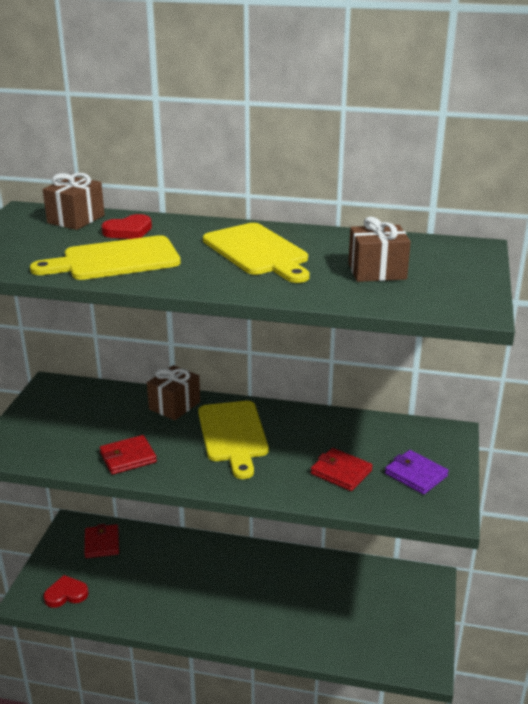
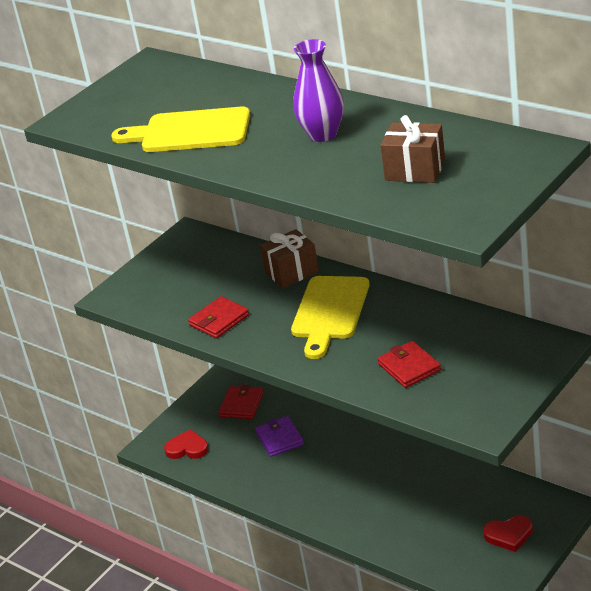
camera: 30 degrees right, 5 degrees up
(76, 219) = (188, 77): brown gift -> none
(128, 231) = (224, 96): red heart -> red heart (509, 535)
(128, 457) = (219, 320): red wallet -> red wallet turned 45 degrees counterclockwise
(257, 252) = (323, 134): yellow cutting board -> purple vase
(416, 475) = (482, 382): purple wallet -> purple wallet (279, 439)

